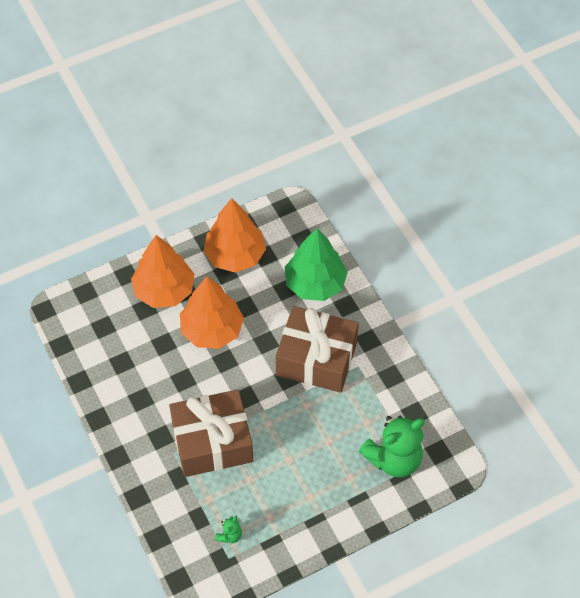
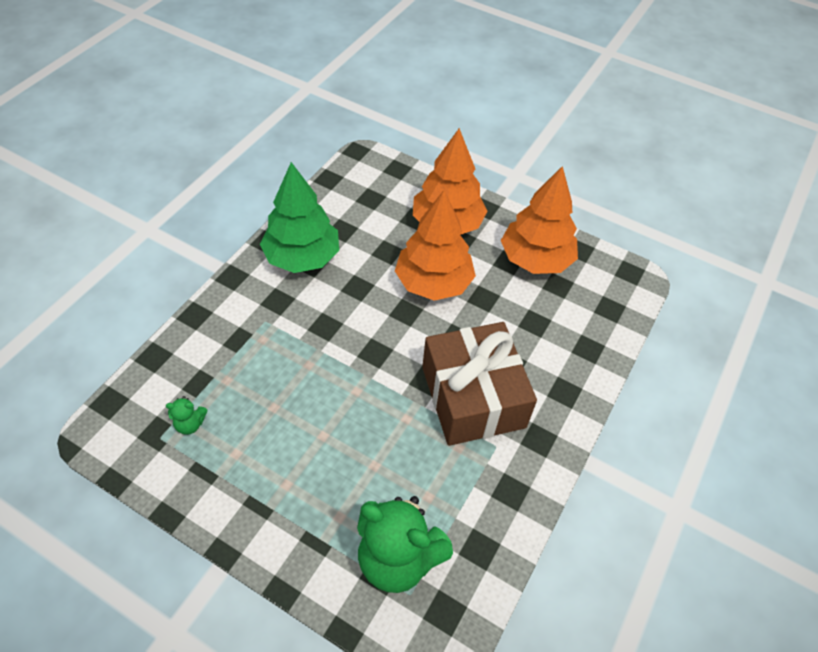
camera: 55 degrees right, 5 degrees down
(212, 442) = (299, 349): brown gift -> none
(315, 283) = (565, 347): green tree -> green tree (302, 257)

